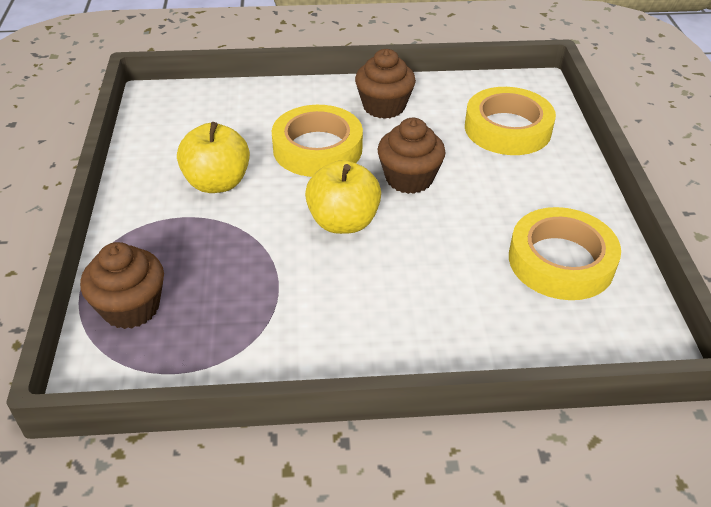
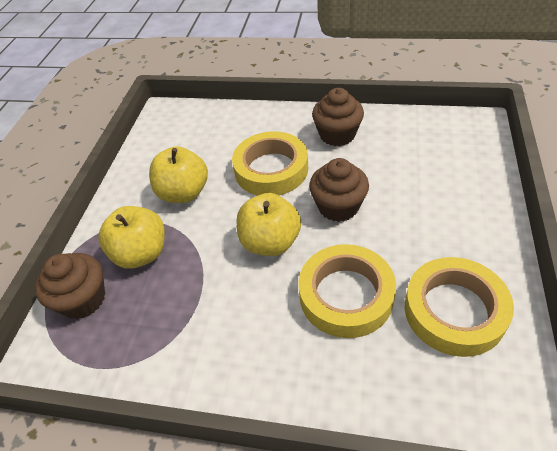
camera: 20 degrees right, 5 degrees up
(187, 251) = (141, 253): none -> yellow apple
(507, 128) = (440, 165): yellow tape -> yellow tape (346, 295)

